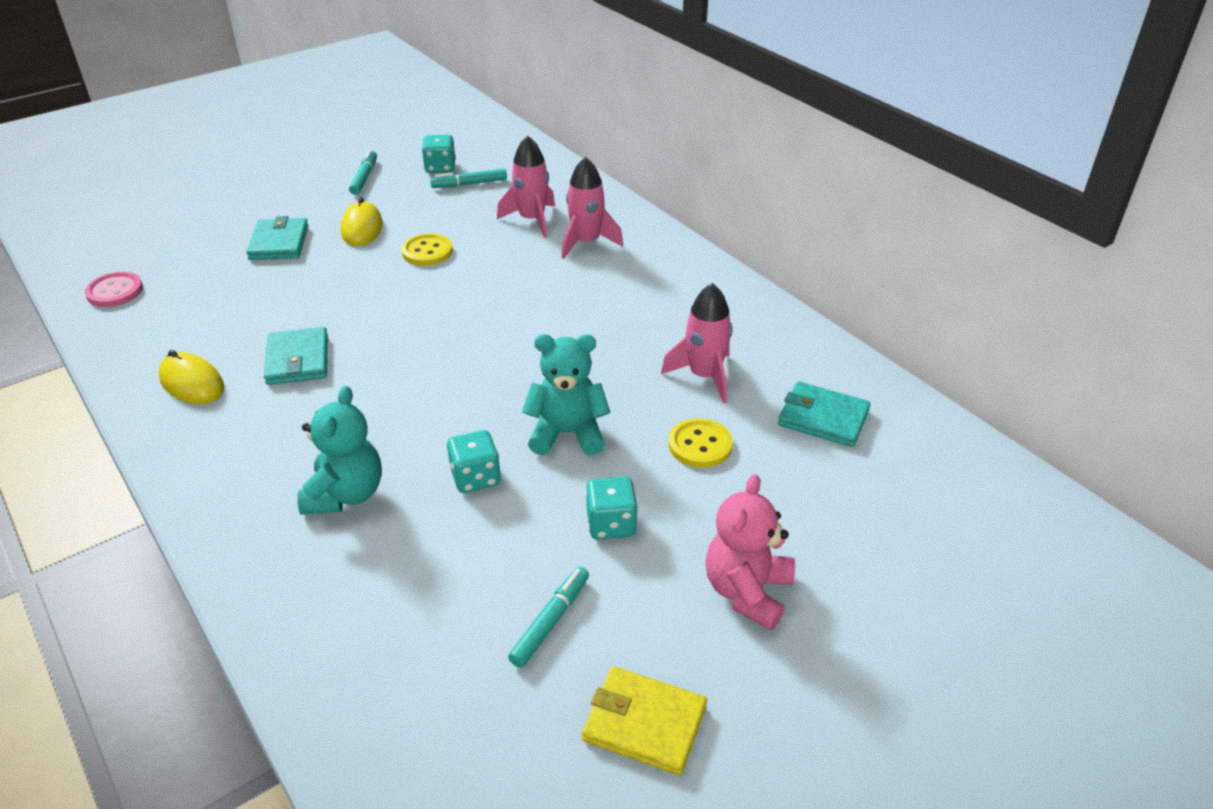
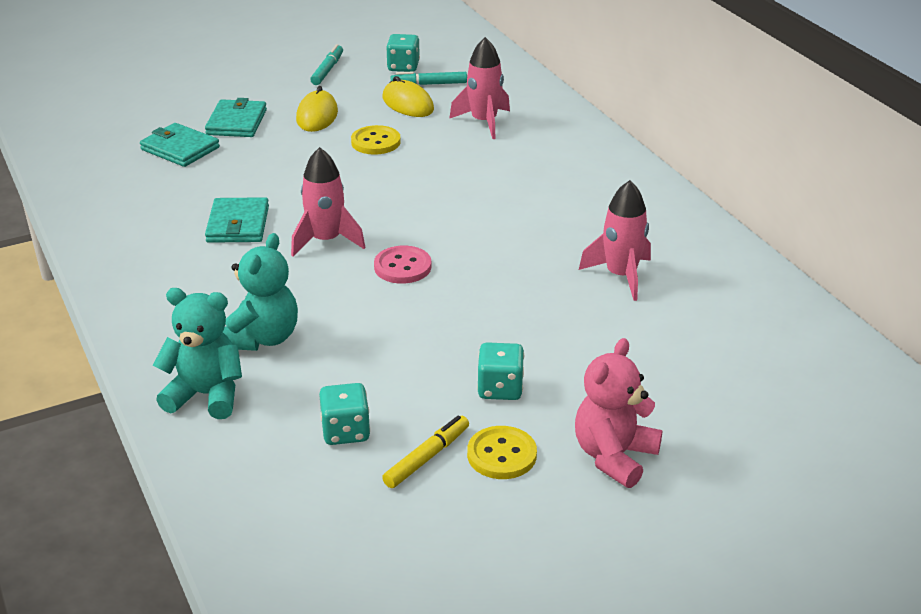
camera: 10 degrees right, 5 degrees down
(115, 291) = (81, 151): pink button -> pink button (402, 267)
(192, 383) = (140, 234): yellow mouse -> yellow mouse (408, 104)
(475, 477) = (383, 337): turquoise dice -> turquoise dice (345, 431)
(550, 621) = (427, 458): turquoise marker -> yellow marker
(567, 433) = (476, 310): turquoise teddy bear -> turquoise teddy bear (206, 395)
(586, 243) = (533, 147): pink rocket -> pink rocket (326, 241)
(644, 723) = (493, 544): yellow wallet -> none
(700, 445) = (601, 333): yellow button -> yellow button (501, 455)
(823, 418) = (729, 323): turquoise wallet -> turquoise wallet (180, 148)

